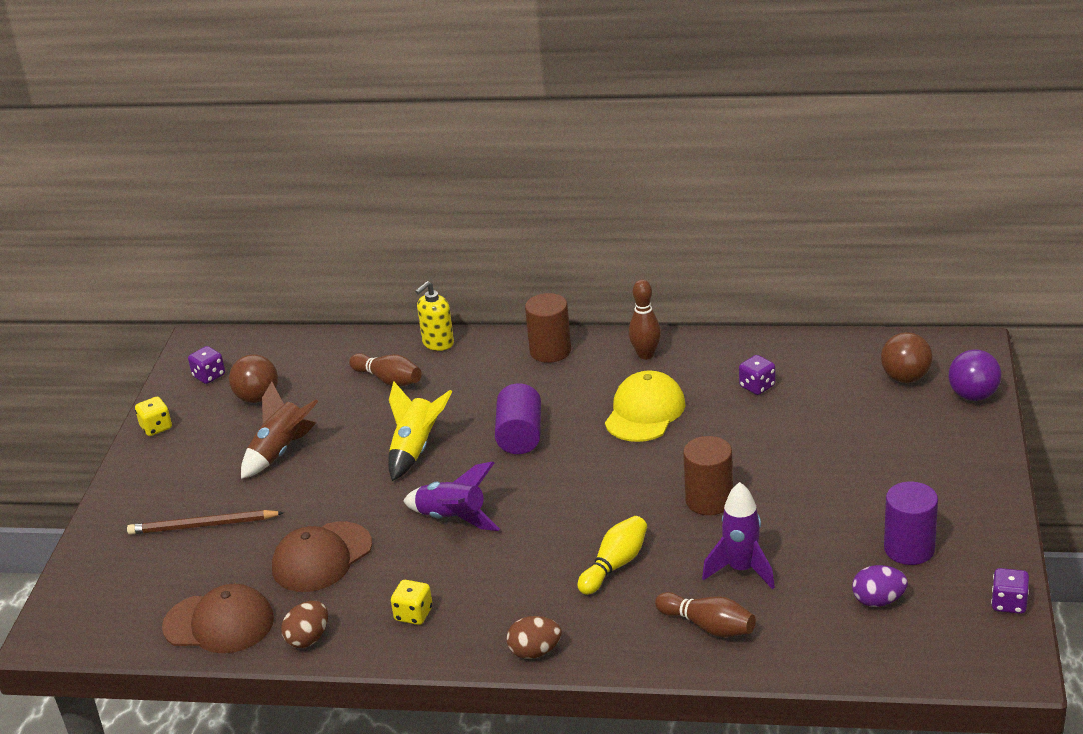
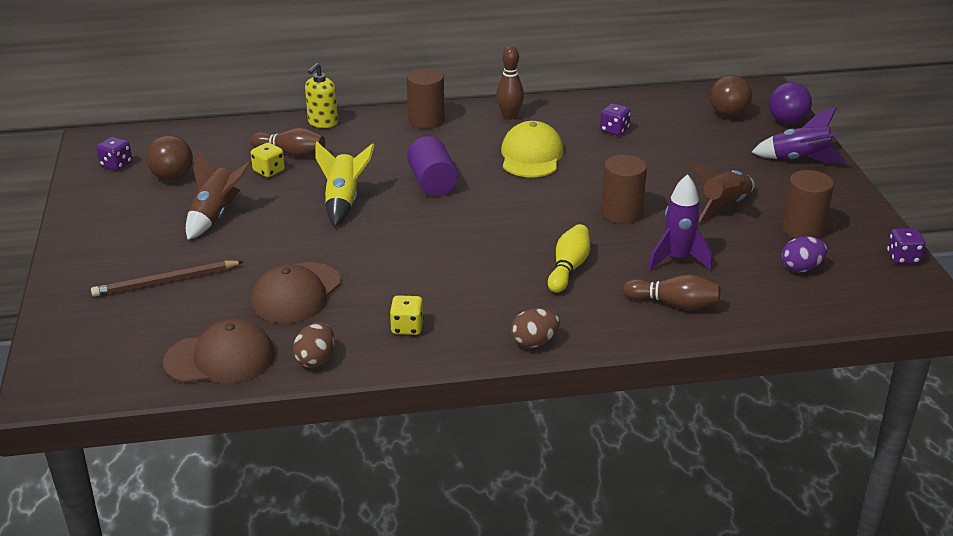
camera: 20 degrees left, 0 degrees up
(156, 427) = (81, 209): yellow dice -> yellow dice (269, 171)
(453, 519) = (405, 250): purple rocket -> purple rocket (799, 160)
(833, 506) = (724, 206): none -> brown rocket
(909, 549) = (803, 229): purple cylinder -> brown cylinder

